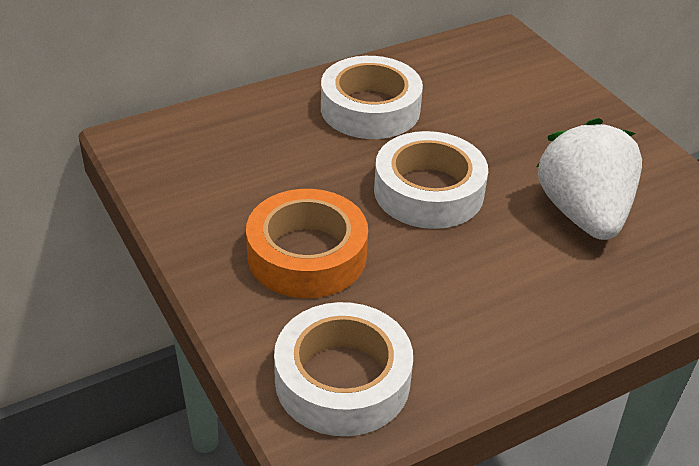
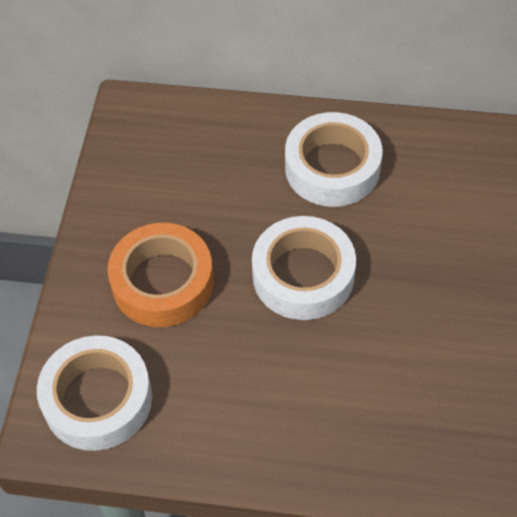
camera: 40 degrees right, 15 degrees up
(583, 213) = (408, 367): white strawberry -> none

